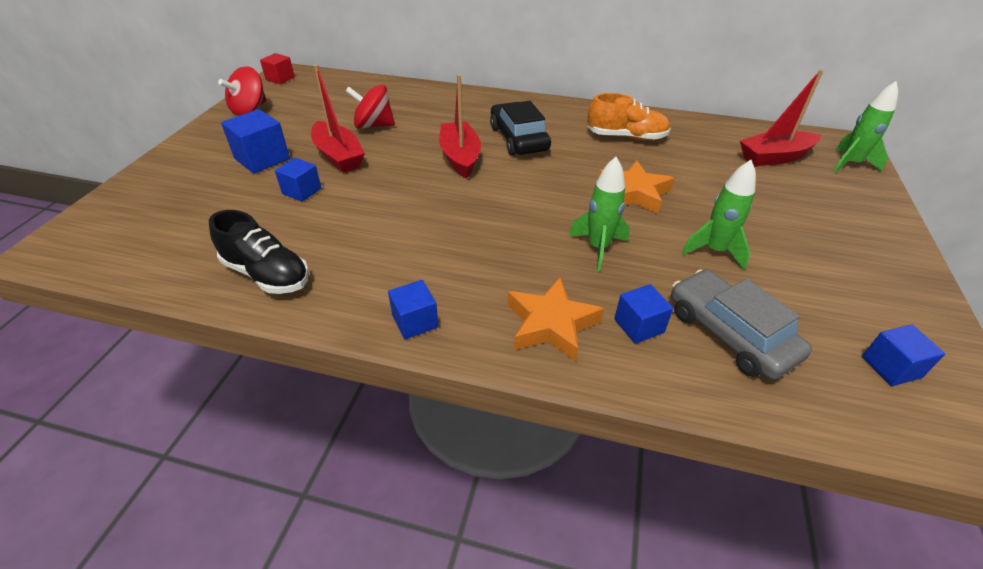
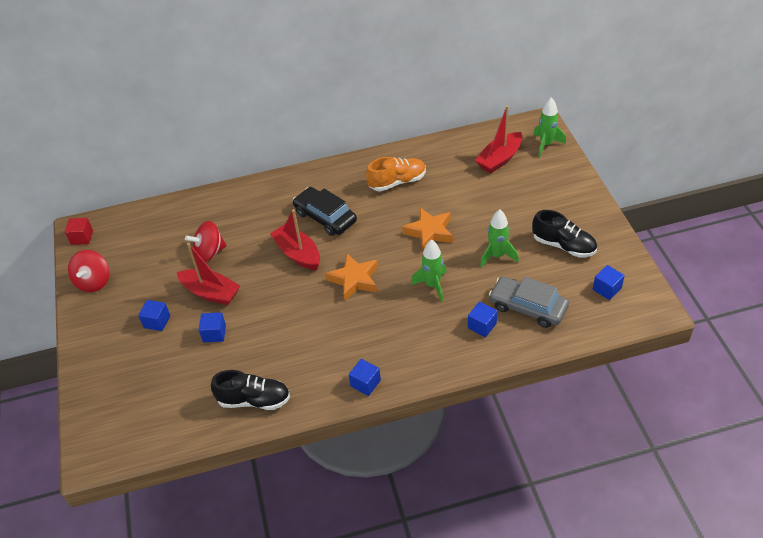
camera: 25 degrees left, 5 degrees up
(262, 159) = (157, 321): blue cube -> blue cube, size x0.64
(551, 324) = (437, 348): orange star -> orange star (354, 280)
(831, 278) = (563, 245): none -> black shoe

